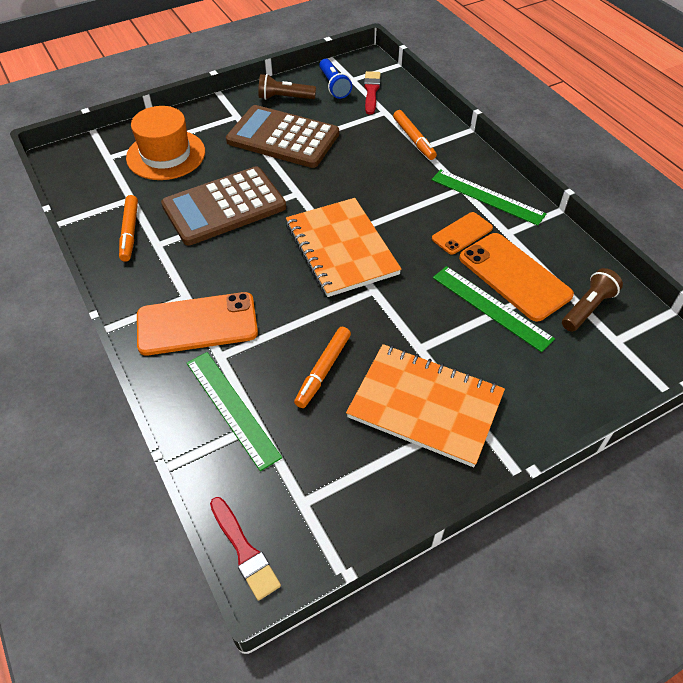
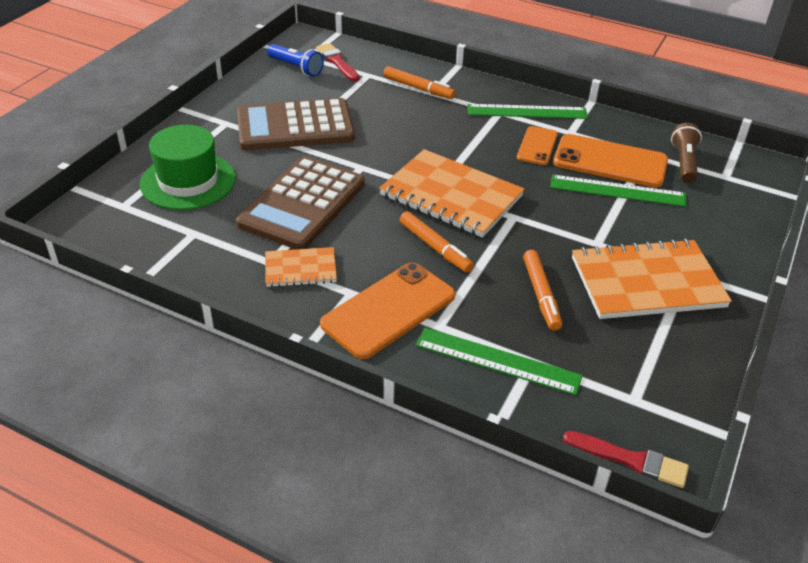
camera: 35 degrees left, 10 degrees down
(130, 232) = (228, 262): orange marker -> orange marker (435, 247)
(166, 155) = (188, 181): orange hat -> green hat
(171, 260) = (300, 269): none -> orange notebook
(284, 98) = (258, 92): brown flashlight -> none

